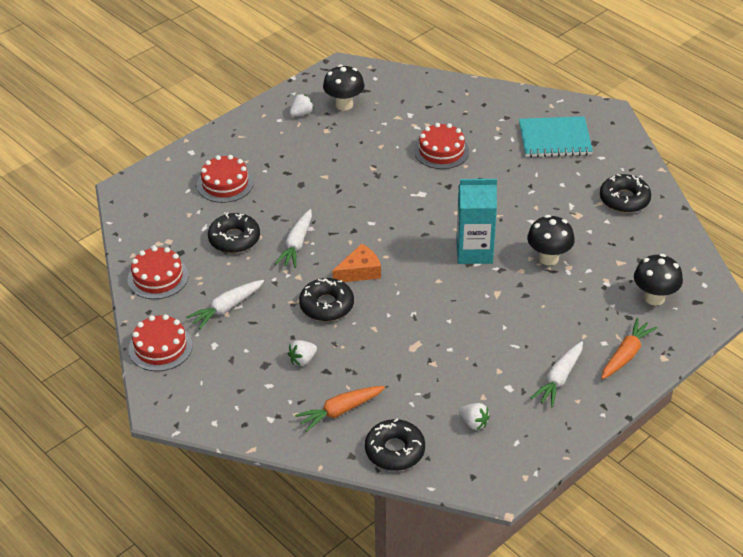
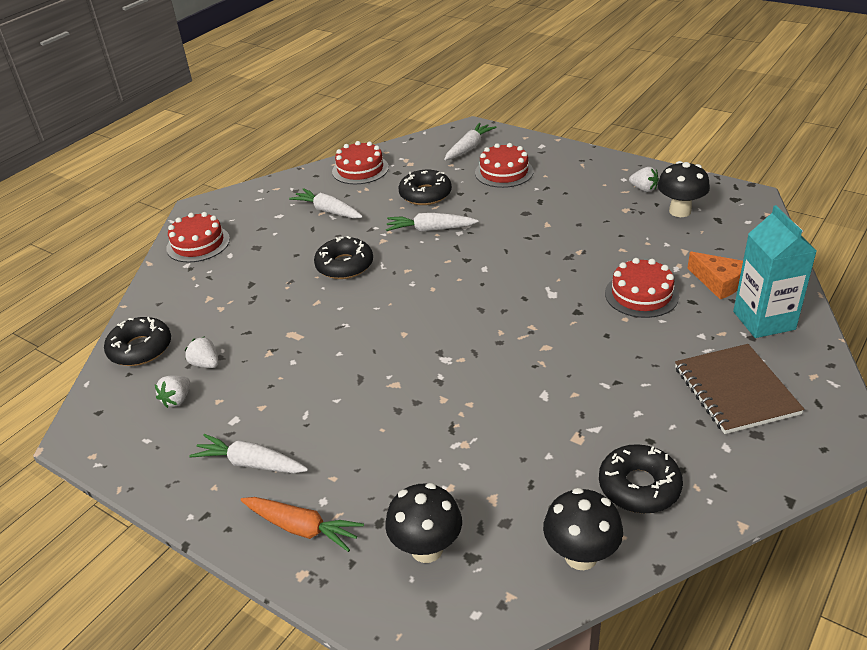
camera: 80 degrees right, 5 degrees down
(160, 347) = (272, 190): red cake -> red cake (198, 244)
(164, 197) = (469, 148): none -> white carrot
(302, 360) = (265, 267): white strawberry -> white strawberry (205, 364)
(340, 411) = (196, 303): orange carrot -> none
(360, 271) = (401, 276): orange cheese -> orange cheese (719, 282)
(474, 252) = (463, 353): turquoise carton -> turquoise carton (764, 320)
(548, 258) = (475, 421): black mushroom -> black mushroom (581, 556)
(554, 139) = (735, 390): turquoise notebook -> brown notebook

